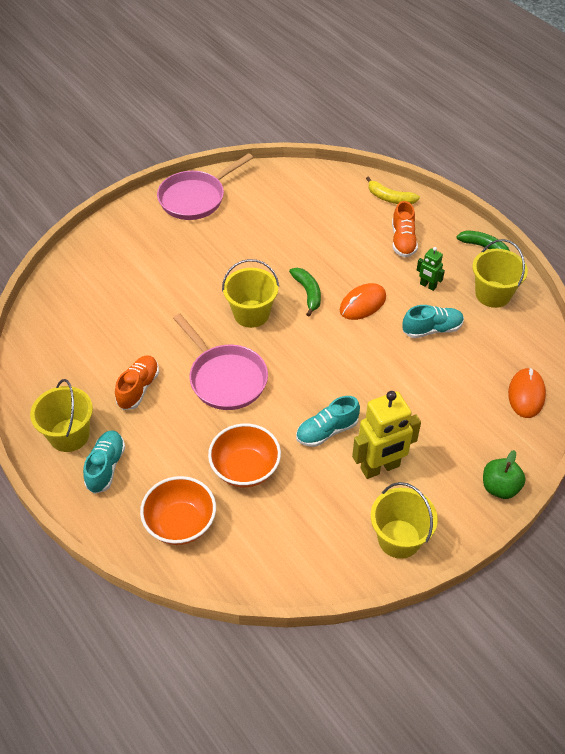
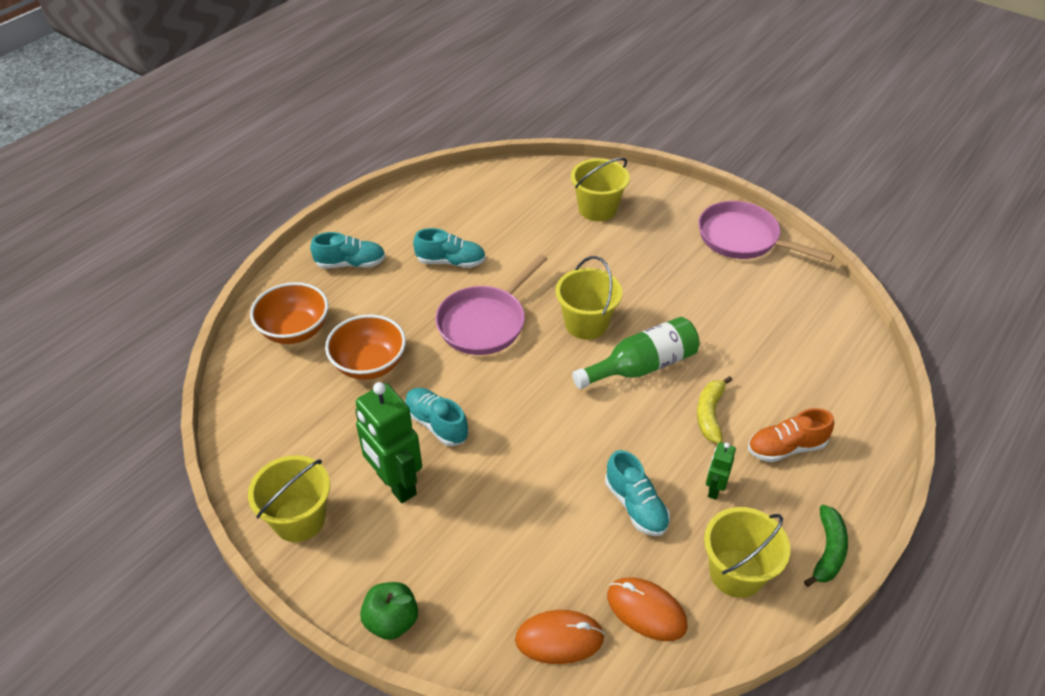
camera: 75 degrees right, 5 degrees down
(69, 435) = (382, 231): yellow bucket -> yellow bucket (597, 209)
(138, 388) = (451, 262): orange shoe -> turquoise shoe
(308, 293) = (641, 366): green banana -> green bottle
(362, 304) = (648, 423): orange mouse -> orange mouse (646, 611)
(380, 468) = (395, 484): yellow robot -> green robot
(390, 198) = (861, 419): yellow banana -> yellow banana (710, 414)

